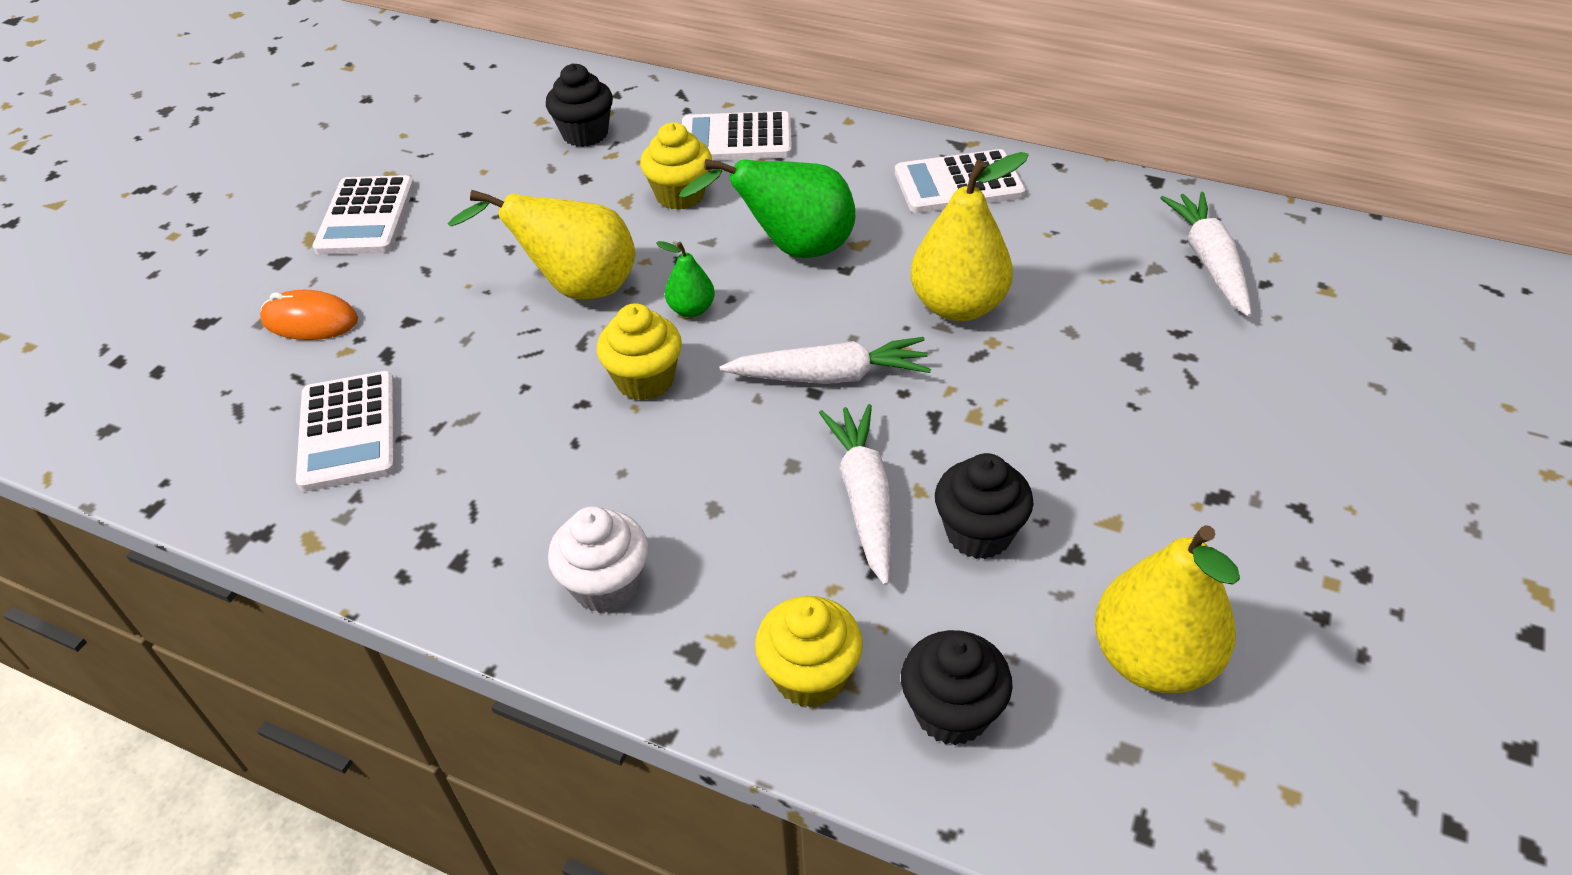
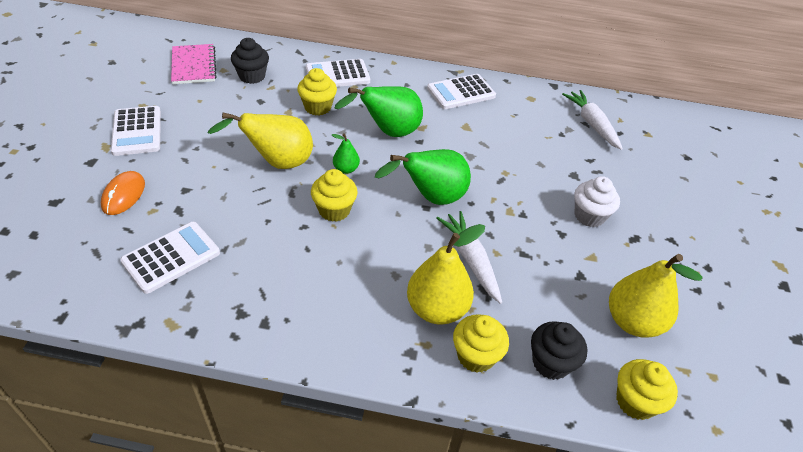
camera: 20 degrees left, 0 degrees up
(310, 320) = (123, 195): orange mouse -> orange mouse turned 75 degrees counterclockwise
(348, 432) = (171, 257): white calculator -> white calculator turned 105 degrees counterclockwise
(494, 111) = (193, 66): none -> pink notebook
(606, 585) = (353, 324): white cupcake -> white cupcake (589, 216)
(829, 376) = (431, 198): white carrot -> green pear
(958, 306) = (482, 155): yellow pear -> yellow pear (437, 309)
(978, 533) = (532, 271): black cupcake -> none
(1099, 815) = (635, 401): none -> yellow cupcake

